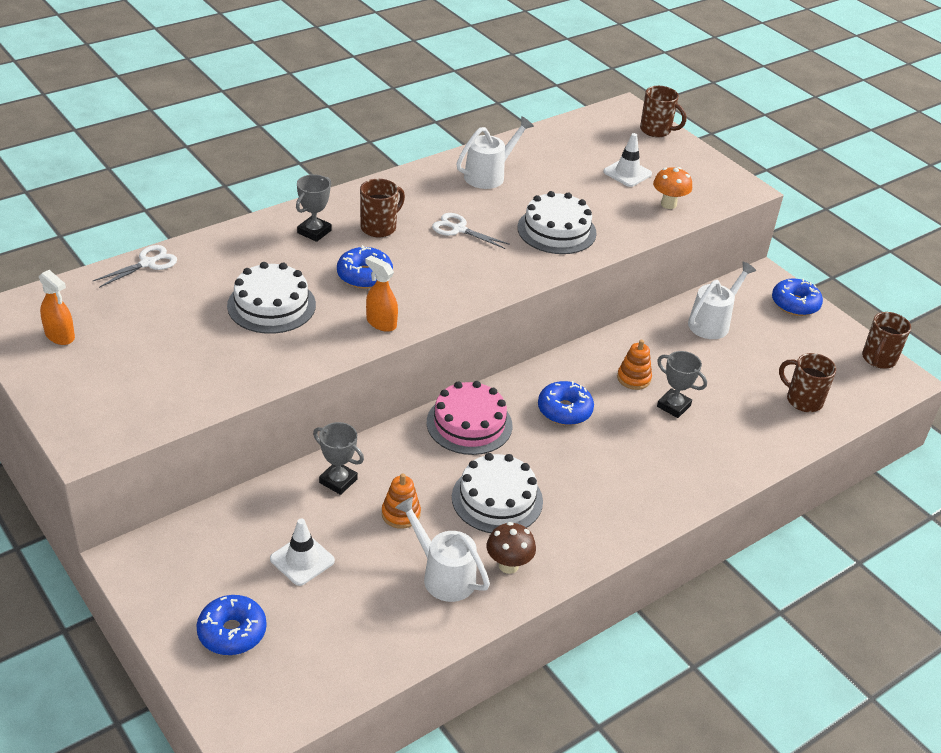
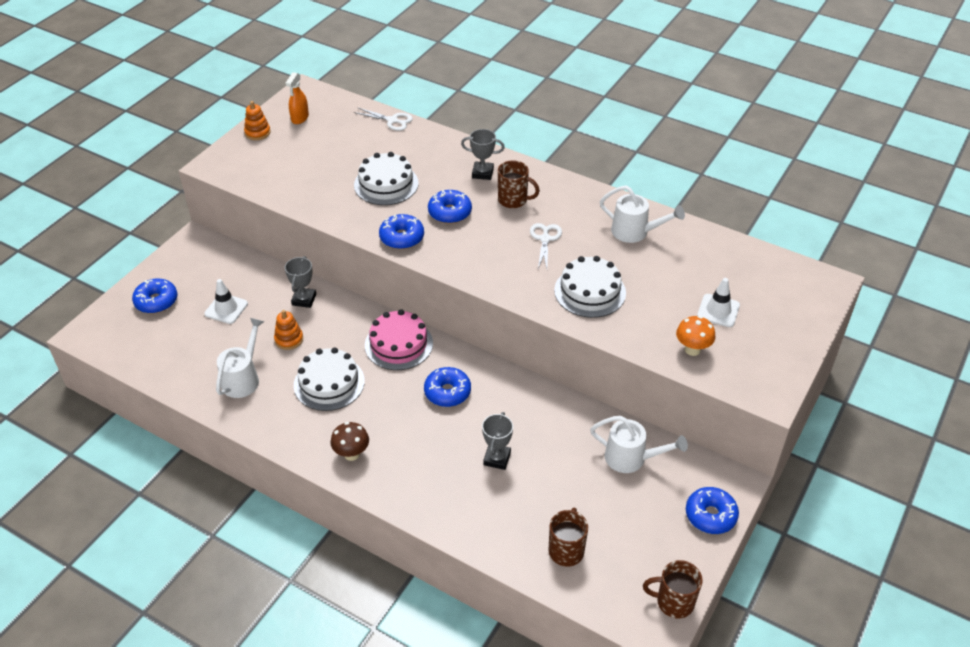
camera: 70 degrees right, 5 degrees up
(381, 323) = (402, 237): orange spray bottle -> blue donut
(508, 565) = (267, 409): brown mushroom -> brown mushroom (351, 454)
(633, 378) = (515, 424): orange stacking toy -> orange stacking toy (257, 132)
(656, 130) = (812, 311): brown mug -> none

